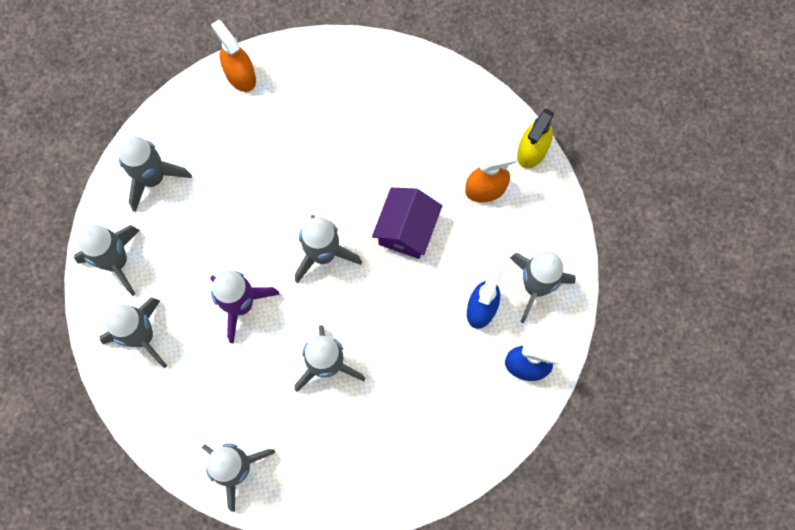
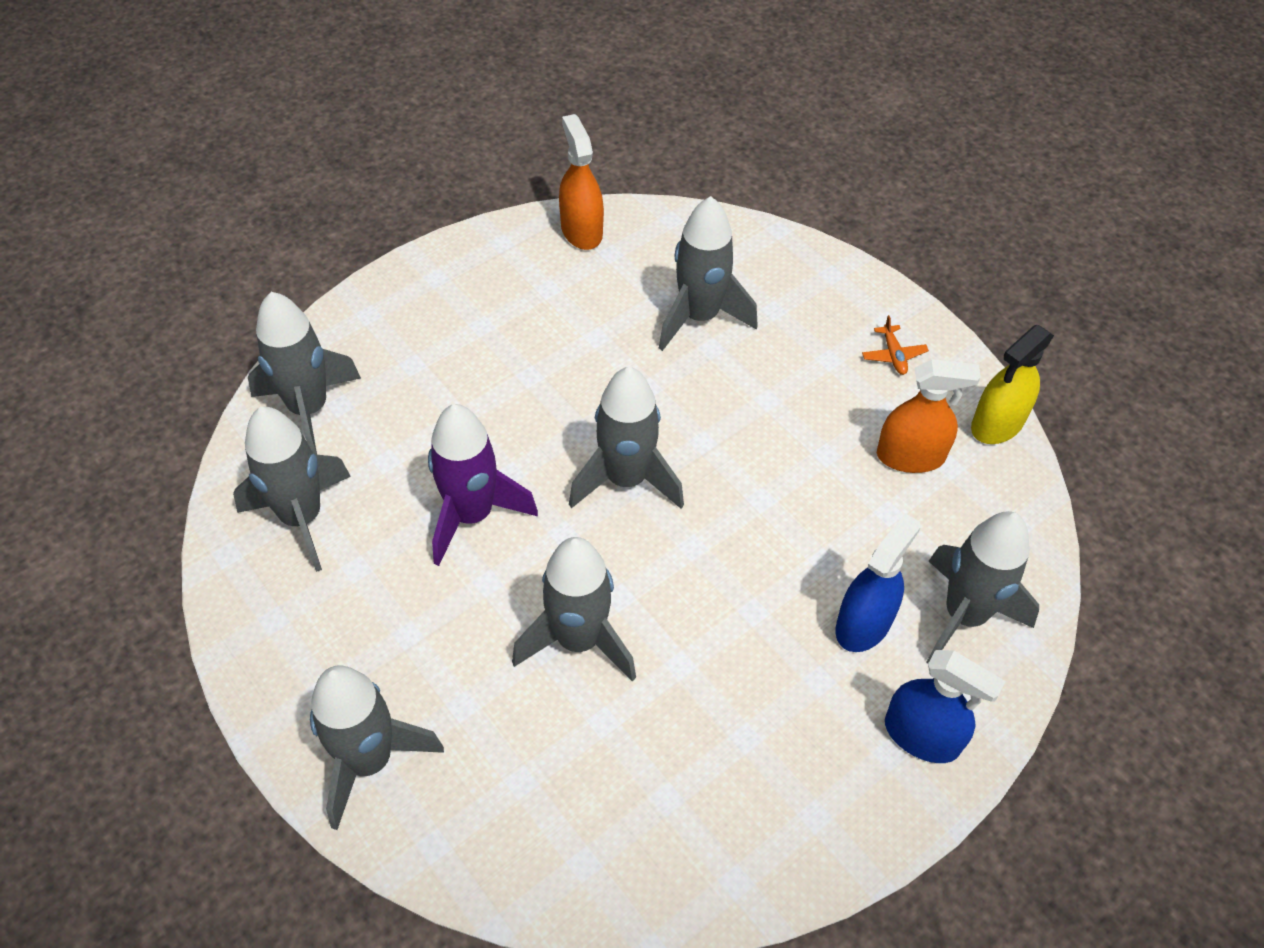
camera: 15 degrees right, 20 degrees down
(153, 178) = (408, 320): grey rocket -> grey rocket (699, 317)
(407, 230) = (768, 480): purple house -> none
(461, 118) = (893, 355): none -> orange plane

